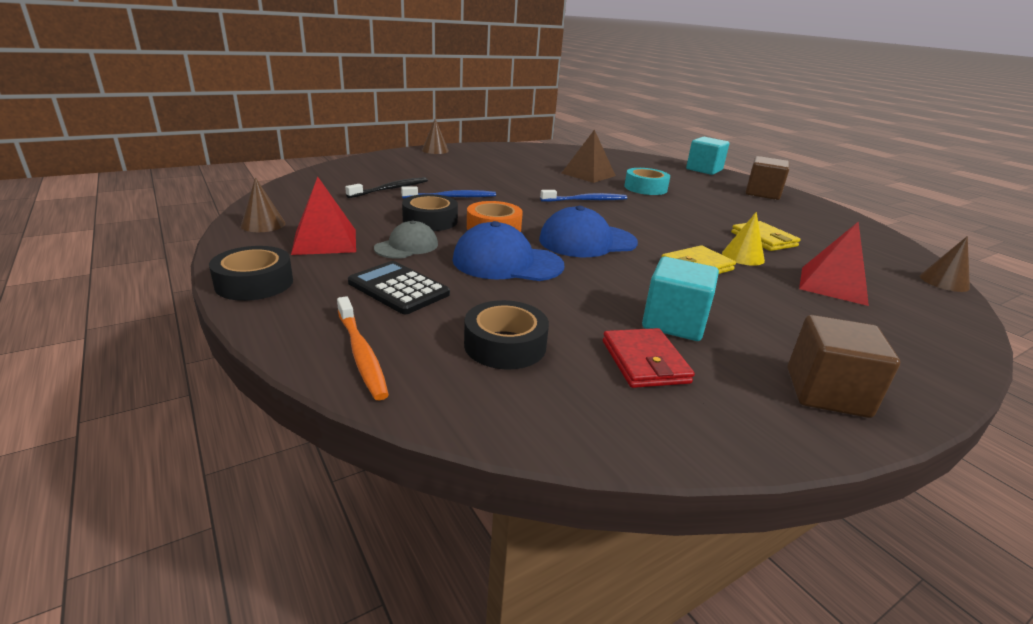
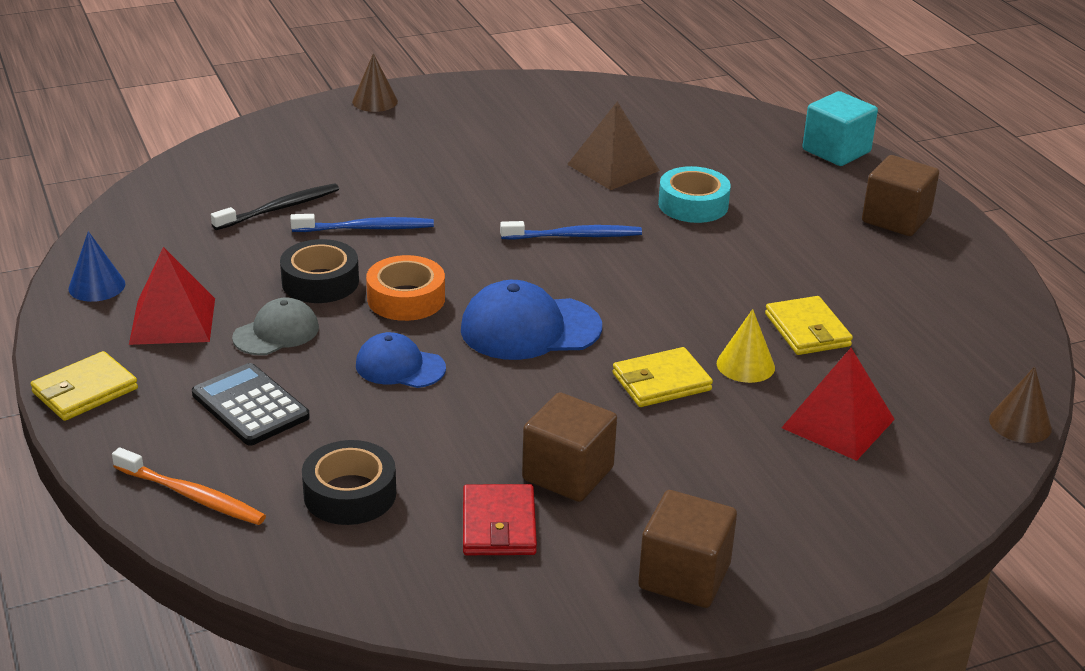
camera: 10 degrees right, 5 degrees up
(254, 283) = (85, 391): black tape -> yellow wallet
(263, 224) = (97, 286): brown cone -> blue cone
(361, 354) = (192, 496): orange toothbrush -> orange toothbrush turned 45 degrees counterclockwise
(507, 262) = (400, 366): blue cap -> blue cap, size x0.62
(674, 322) = (568, 474): turquoise cube -> brown cube

